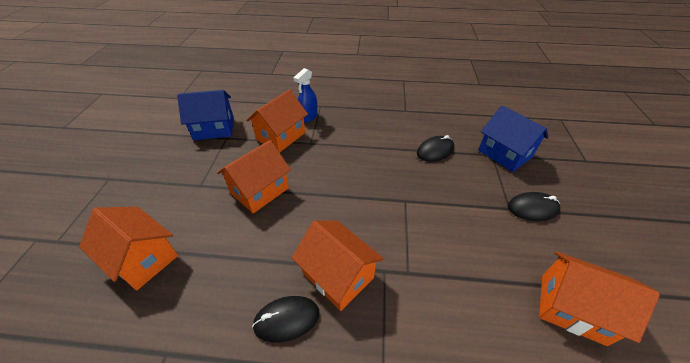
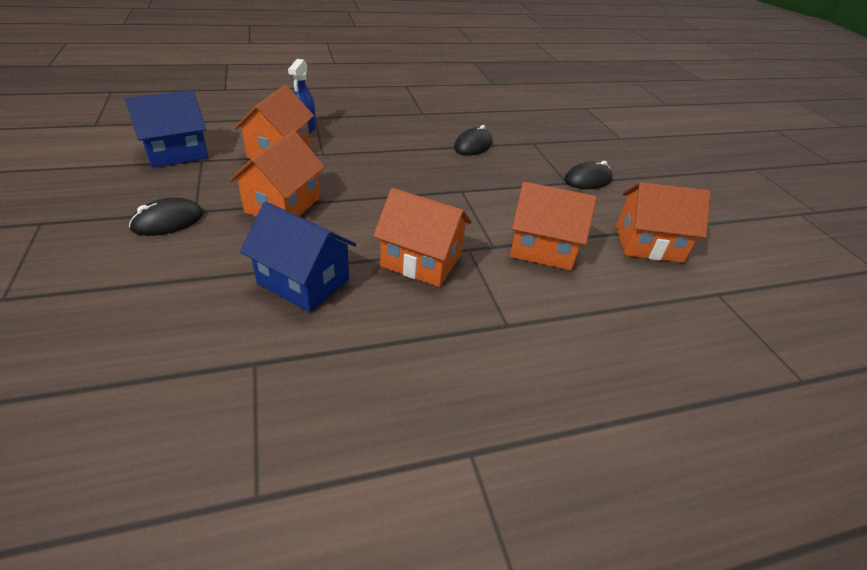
camera: 25 degrees left, 5 degrees down
(143, 258) = (160, 291): orange house -> orange house (542, 248)
(286, 319) = (384, 305): black mouse -> black mouse (168, 221)
(504, 154) = (544, 141): blue house -> blue house (303, 281)

